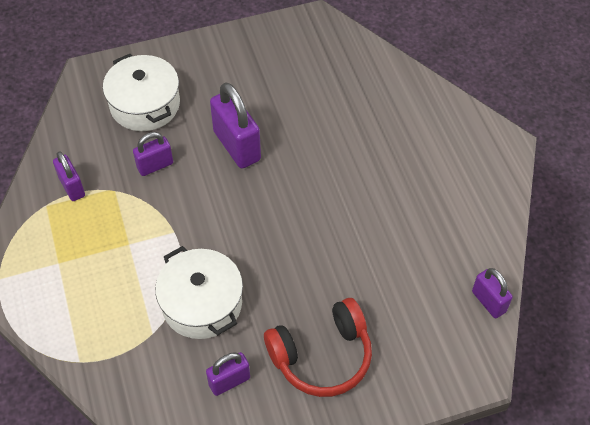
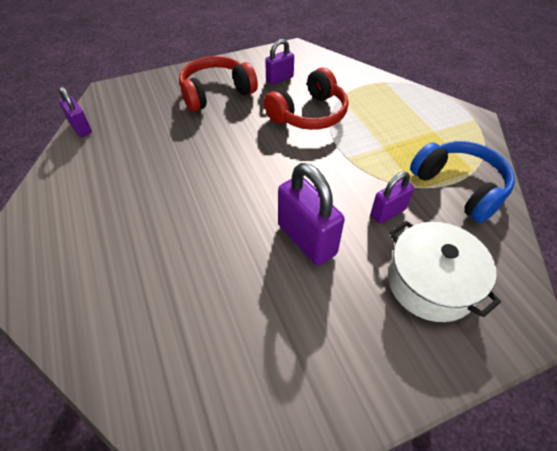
camera: 175 degrees right, 5 degrees down
(72, 187) = (459, 187): purple padlock -> blue headphones
(202, 304) = (309, 114): white pot -> red headphones

